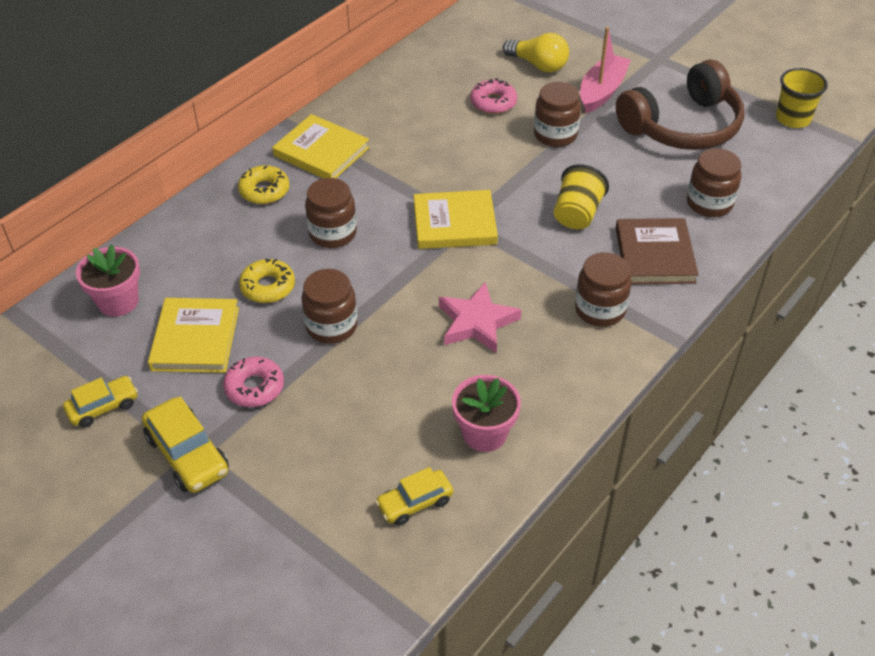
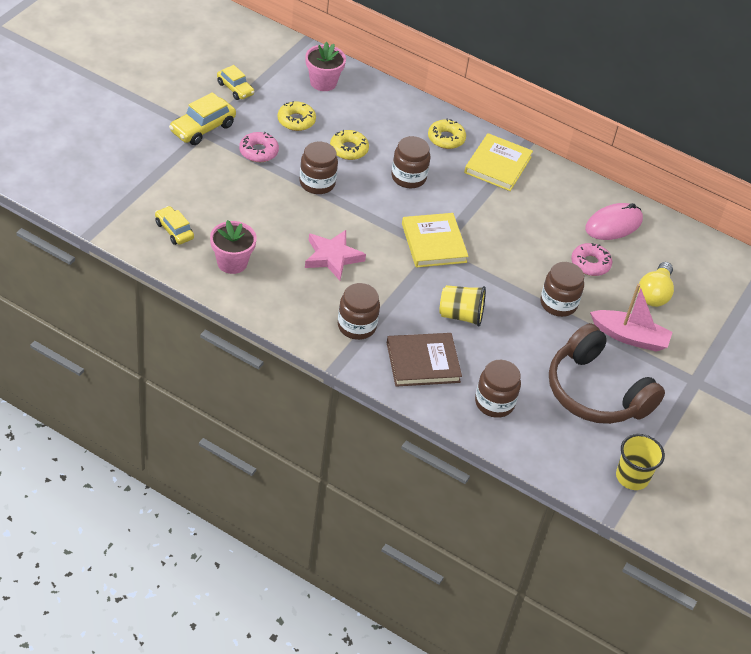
camera: 75 degrees right, 0 degrees up
(195, 338) = (296, 120): yellow book -> yellow donut
(432, 77) = (613, 224): none -> pink mouse

